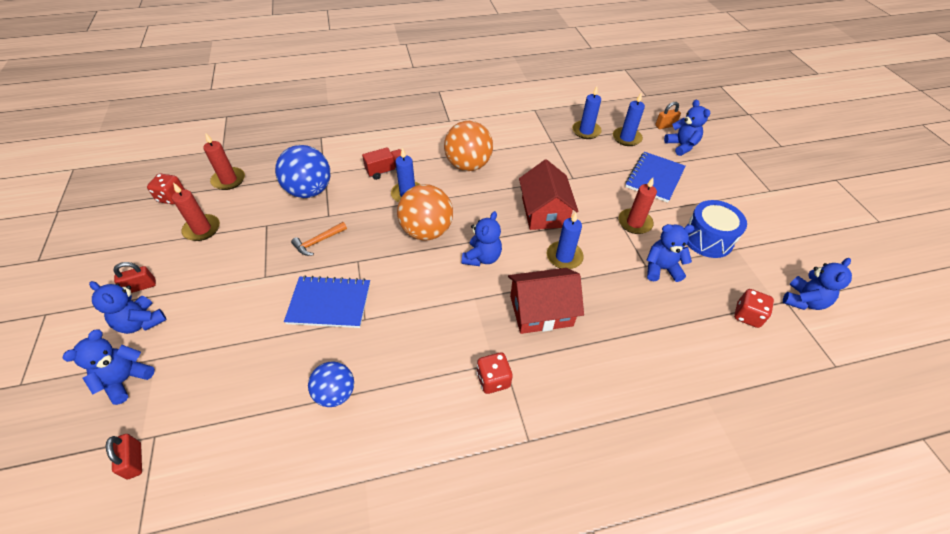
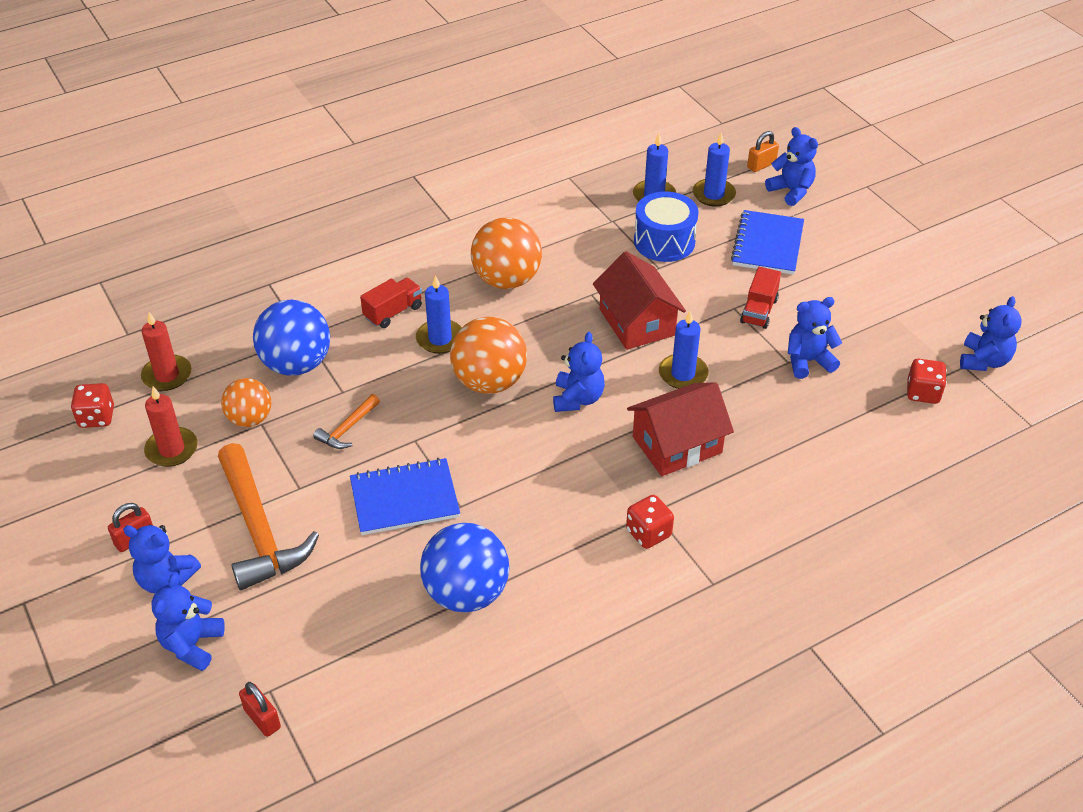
camera: 15 degrees left, 5 degrees down
(222, 301) = (259, 529): none -> orange hammer
(261, 220) = (250, 419): none -> orange ball
(335, 393) = (466, 593): blue ball -> blue ball, size x1.60
(634, 223) = (759, 311): red candle -> red truck
(707, 239) = (856, 311): blue drum -> blue drum (664, 241)

